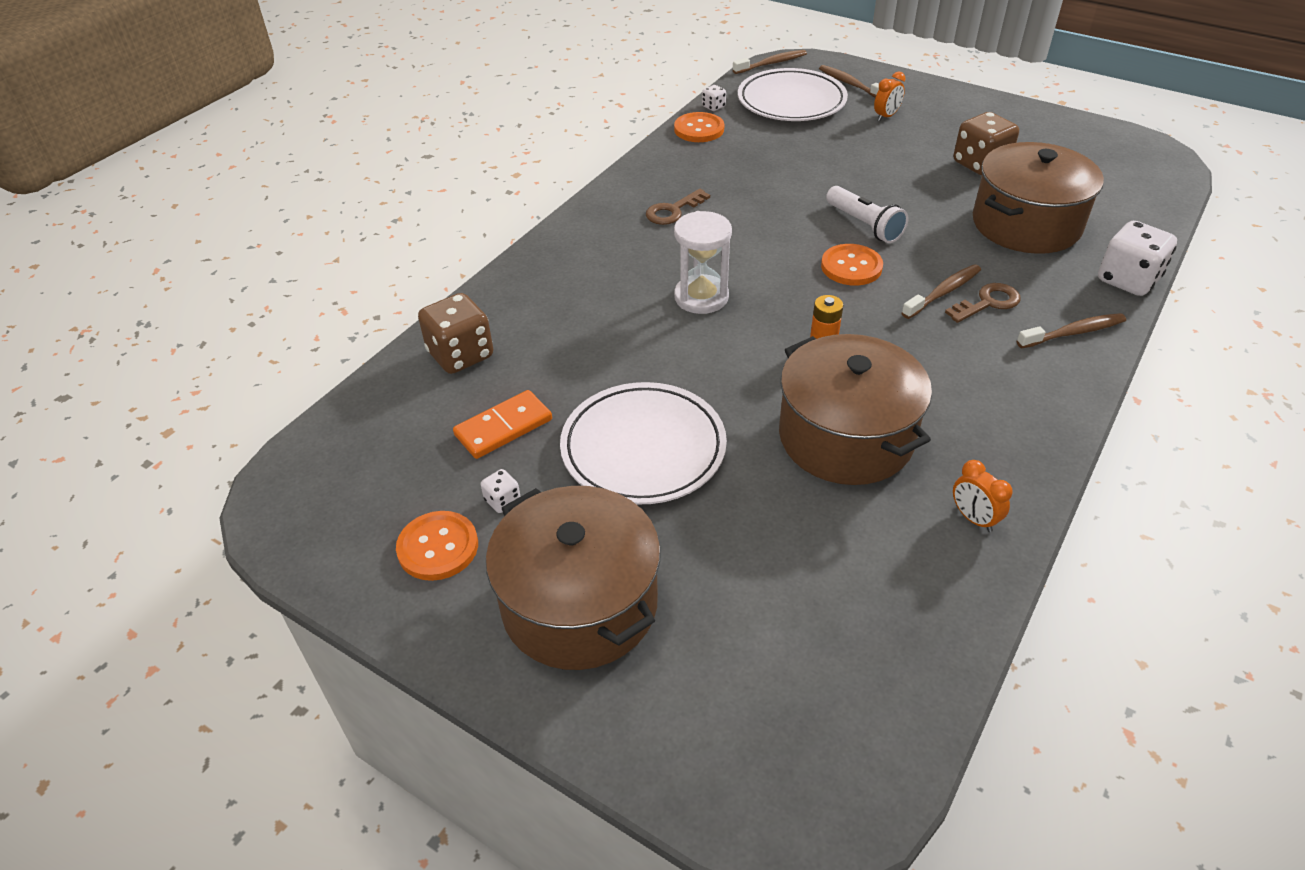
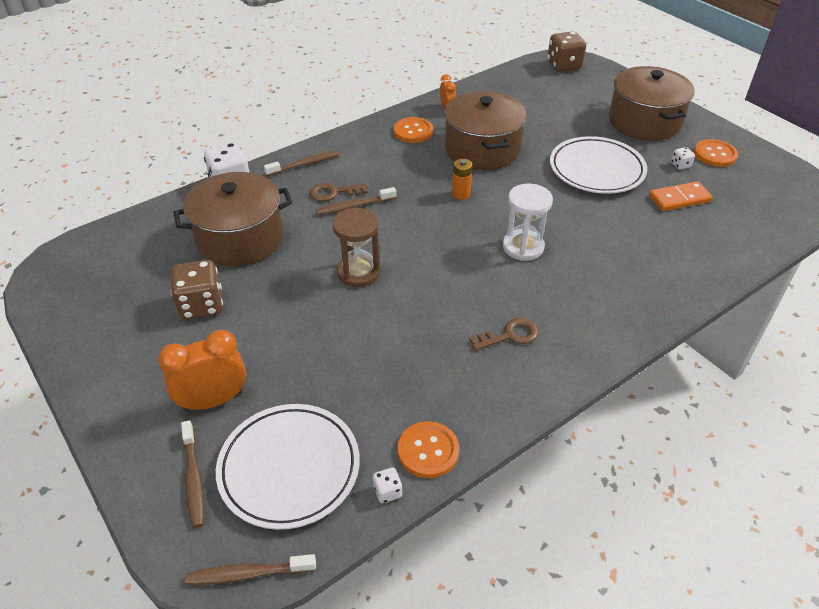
camera: 160 degrees left, 0 degrees up
(461, 355) = (710, 250): brown dice -> brown dice (564, 65)
(851, 267) = (399, 240): orange button -> orange button (413, 131)
(864, 225) = (358, 272): white flashlight -> brown hourglass
(886, 116) = (213, 401): orange clock -> orange clock, size x1.80
(1073, 332) = (304, 164): brown toothbrush -> brown toothbrush turned 150 degrees clockwise

